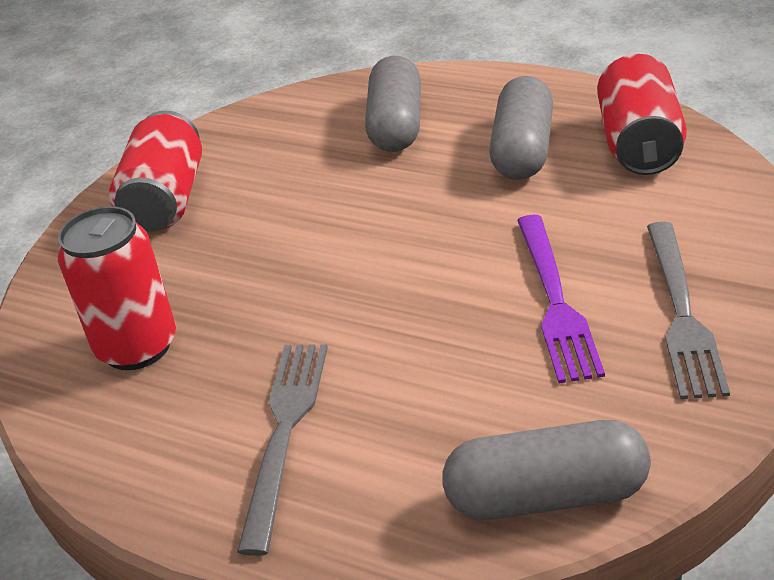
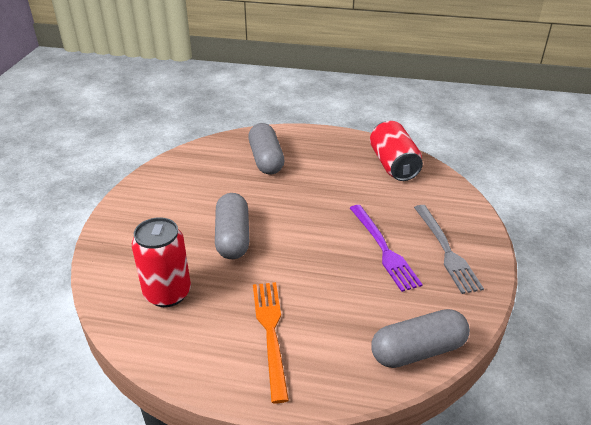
camera: 20 degrees left, 0 degrees up
(166, 200) = (152, 207): red can -> none
(285, 432) = (271, 333): grey fork -> orange fork
(523, 150) = (337, 170): grey capsule -> grey capsule (233, 237)

